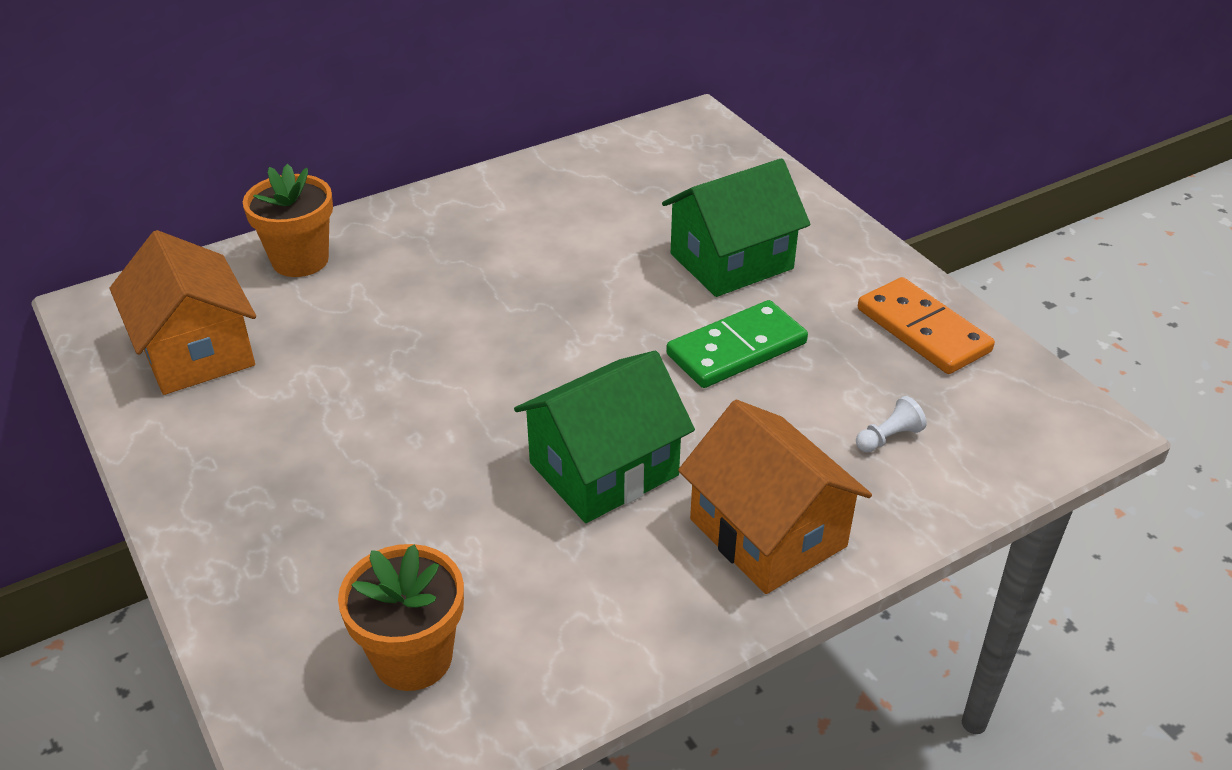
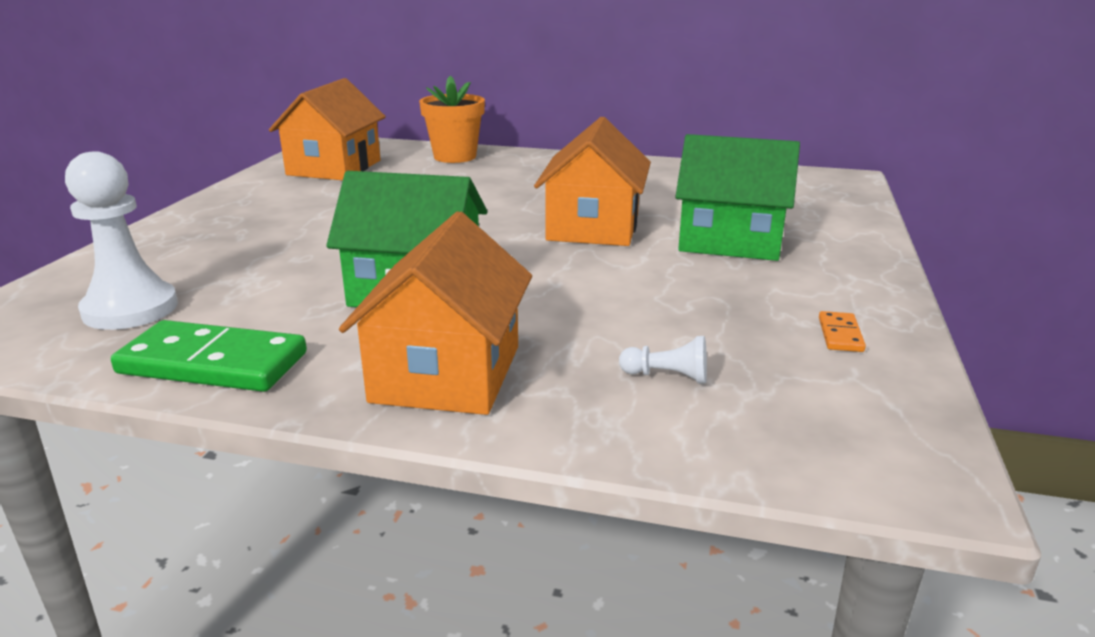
camera: 45 degrees right, 15 degrees down
(413, 657) = (130, 309): orange flower pot -> white pawn
(609, 303) = (593, 227): none -> orange house
(736, 349) = (639, 279): green domino -> green domino (213, 363)
(923, 330) = (840, 335): orange domino -> orange domino, size x0.45

